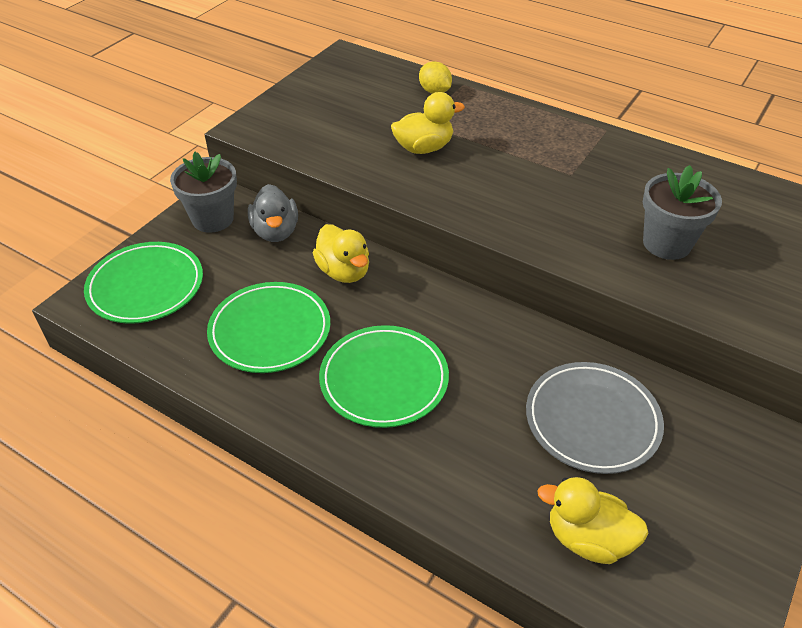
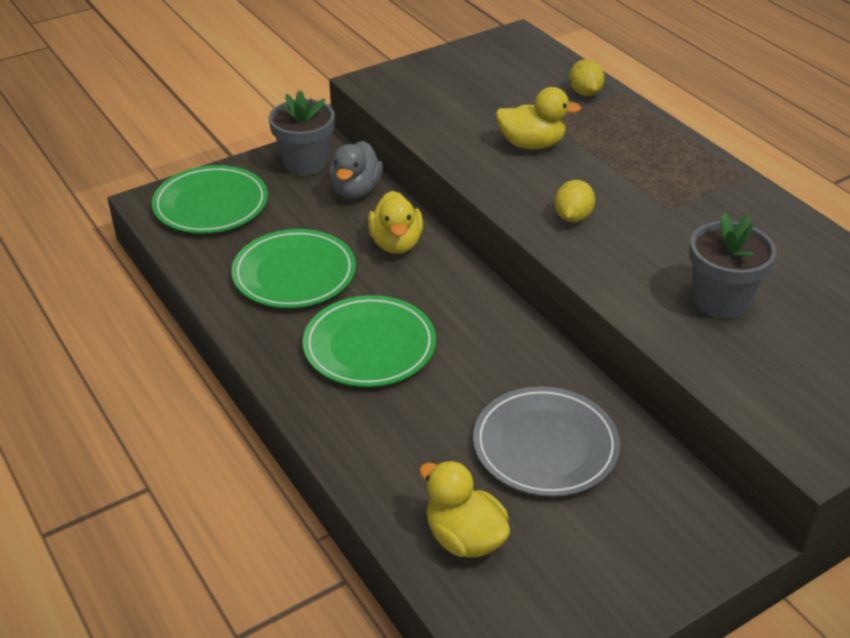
camera: 25 degrees right, 5 degrees down
(503, 204) = (572, 217): none -> yellow lemon

